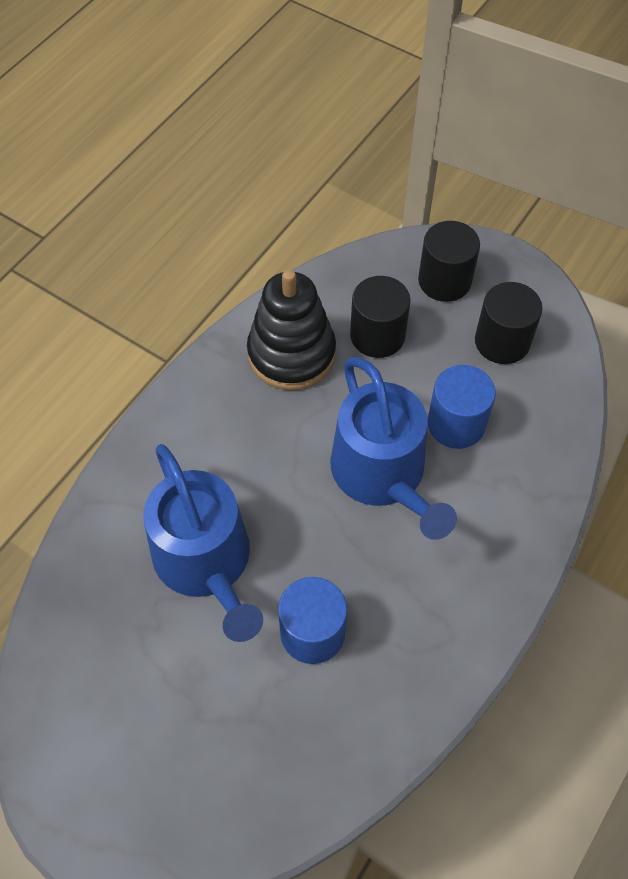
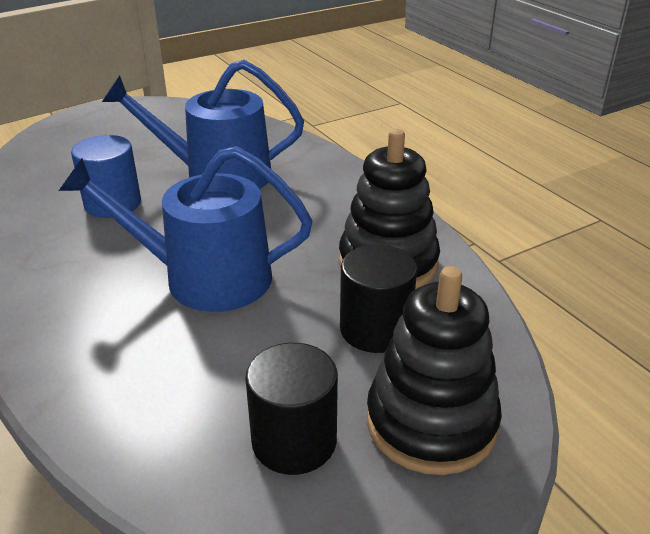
camera: 115 degrees right, 25 degrees down
(444, 281) = (431, 422): black cylinder -> black stacking toy
(456, 424) = (214, 348): blue cylinder -> none

